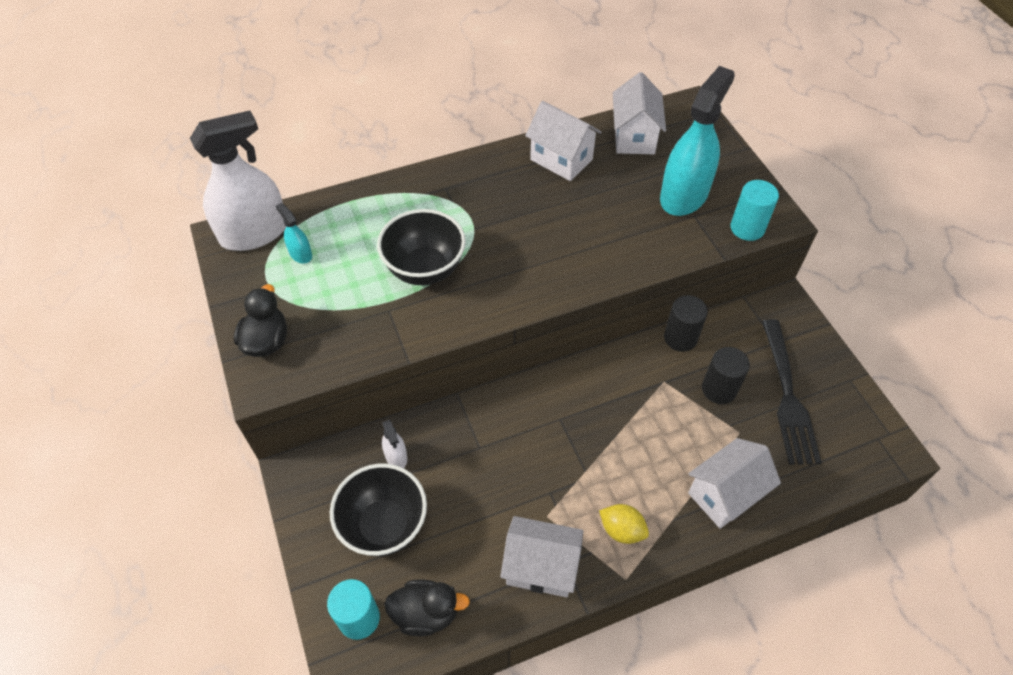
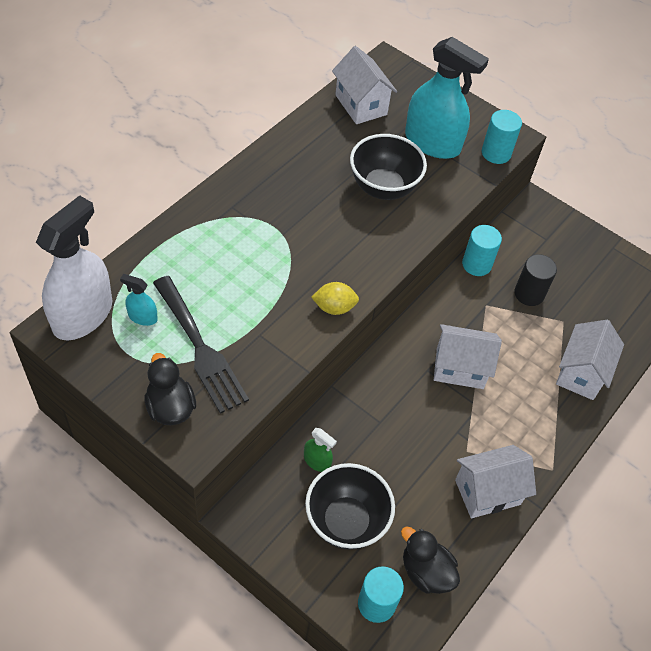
camera: 35 degrees left, 0 degrees up
(396, 456) = (317, 461): white spray bottle -> green spray bottle
(425, 269) = (265, 286): black bowl -> black bowl (383, 187)
(426, 613) = (426, 571): black duck -> black duck turned 105 degrees counterclockwise
(561, 159) = (314, 146): white house -> white house (459, 368)
(622, 530) = (527, 435): yellow lemon -> yellow lemon (334, 307)
(680, 338) = (476, 264): black cylinder -> turquoise cylinder
(684, 195) = (432, 143): turquoise spray bottle -> turquoise spray bottle turned 120 degrees clockwise
(787, 396) = (579, 278): black fork -> black fork (199, 347)

